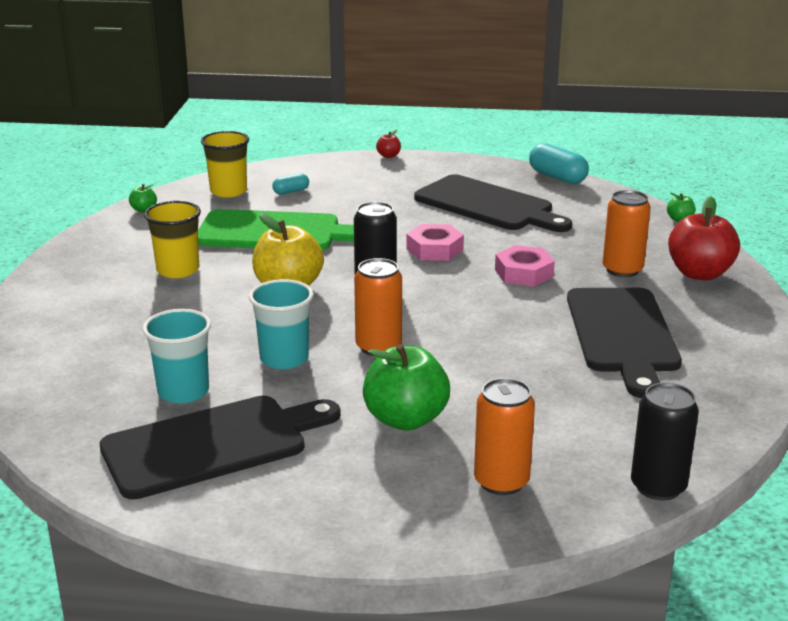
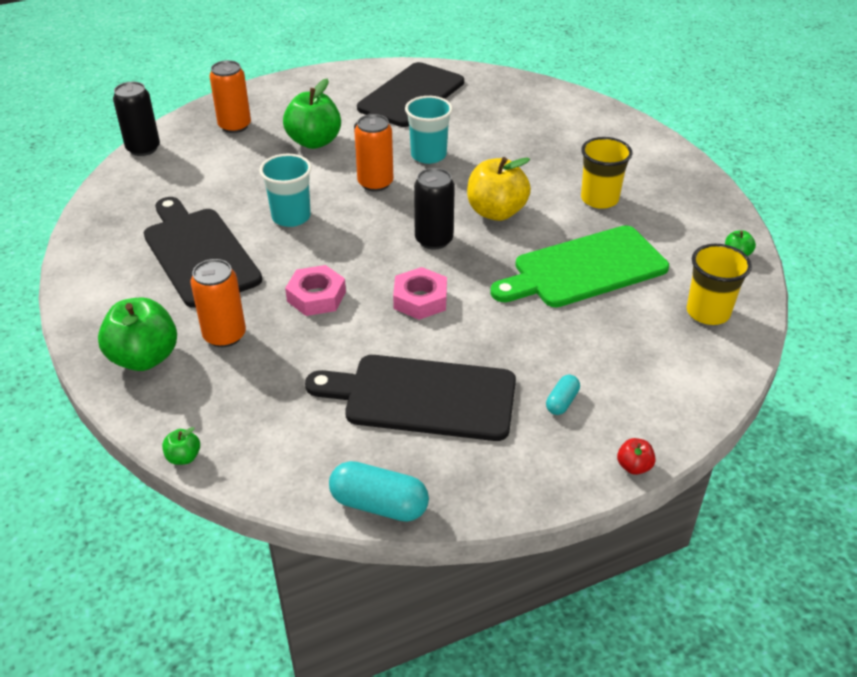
camera: 150 degrees right, 15 degrees up
(183, 392) = (462, 117): turquoise cup -> turquoise cup (291, 217)
(291, 191) = (650, 337): turquoise capsule -> turquoise capsule (562, 402)
(699, 273) = (144, 358): red apple -> green apple

